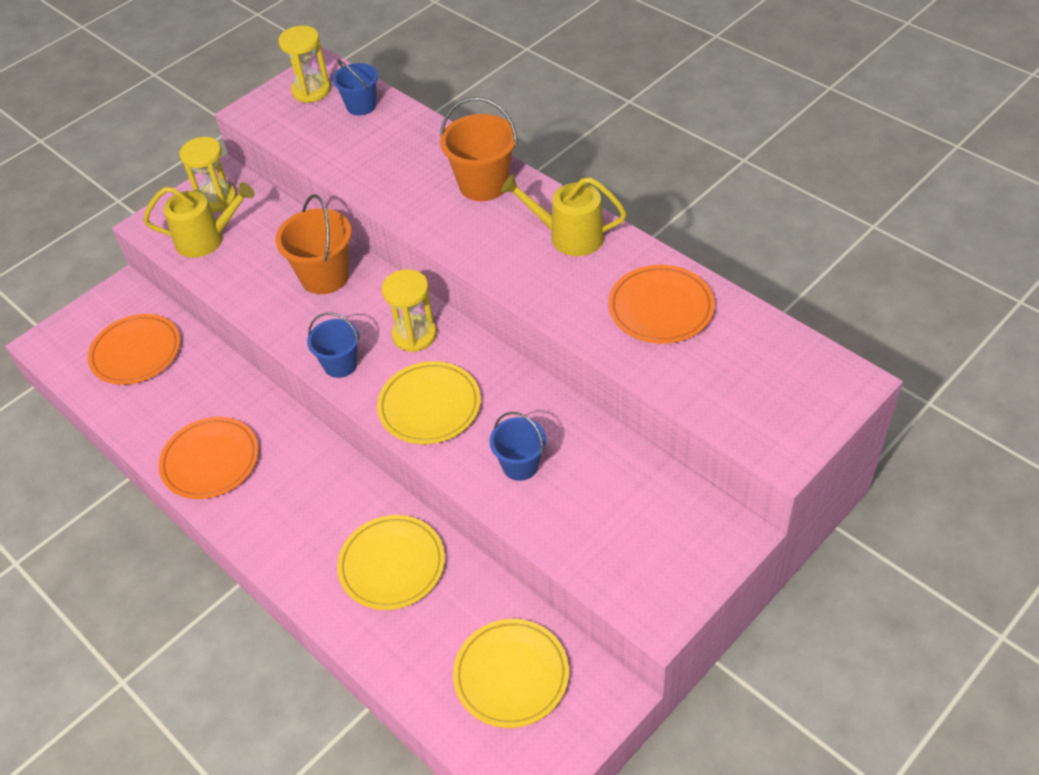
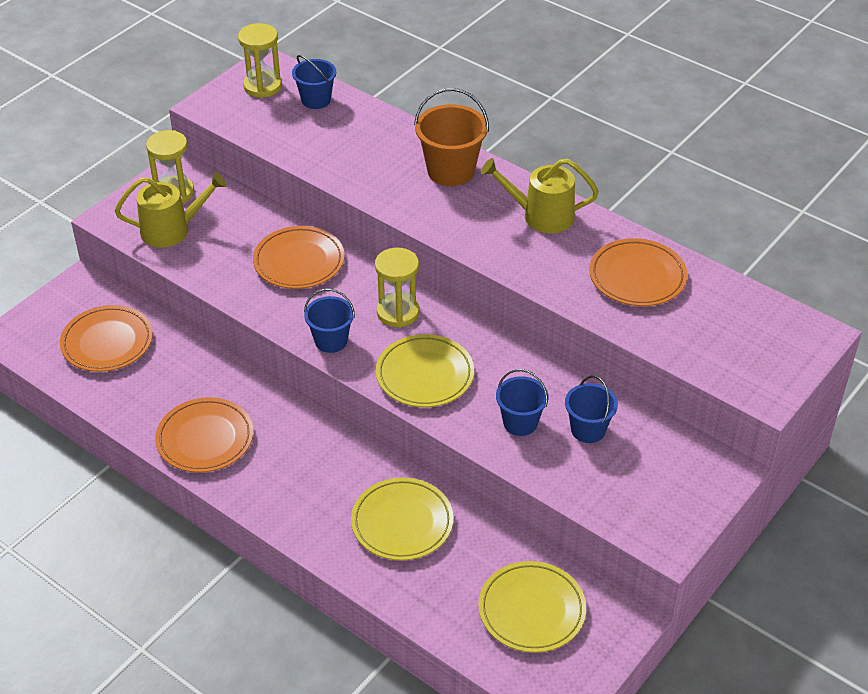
camera: 10 degrees left, 5 degrees down
(325, 276) = (299, 261): orange bucket -> orange plate
(591, 477) = (588, 430): none -> blue bucket

